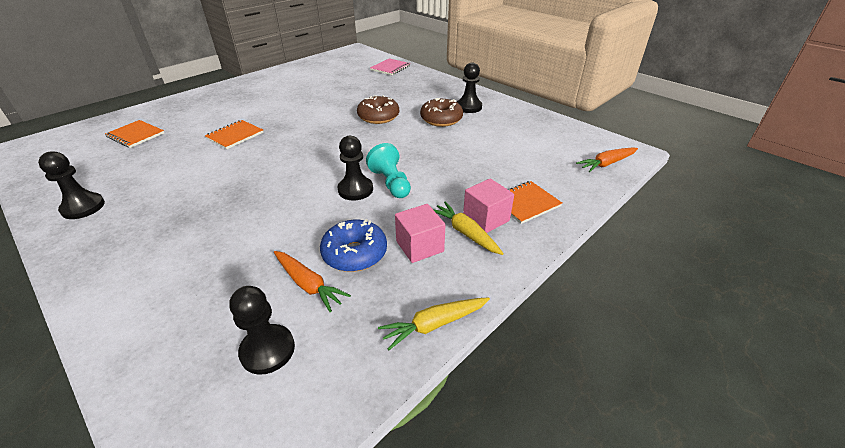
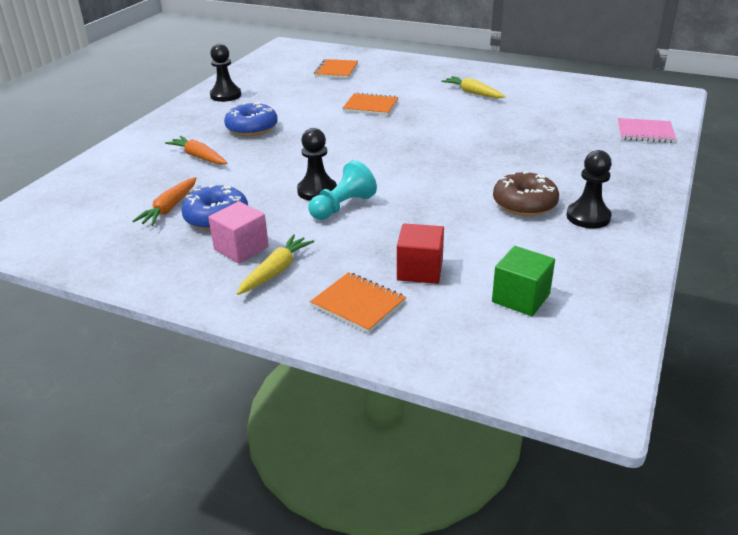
camera: 70 degrees right, 5 degrees down
(192, 203) = (252, 128): none -> blue donut
(267, 350) = (98, 213): black pawn -> none
(378, 117) = (486, 162): brown donut -> none
(434, 325) = (137, 279): yellow carrot -> yellow carrot (473, 93)
(486, 218) = (309, 280): pink cube -> none
(496, 171) = (420, 270): none -> red cube
(540, 147) = (521, 298): none -> green cube
(606, 164) = (523, 370): orange carrot -> orange carrot (199, 157)

